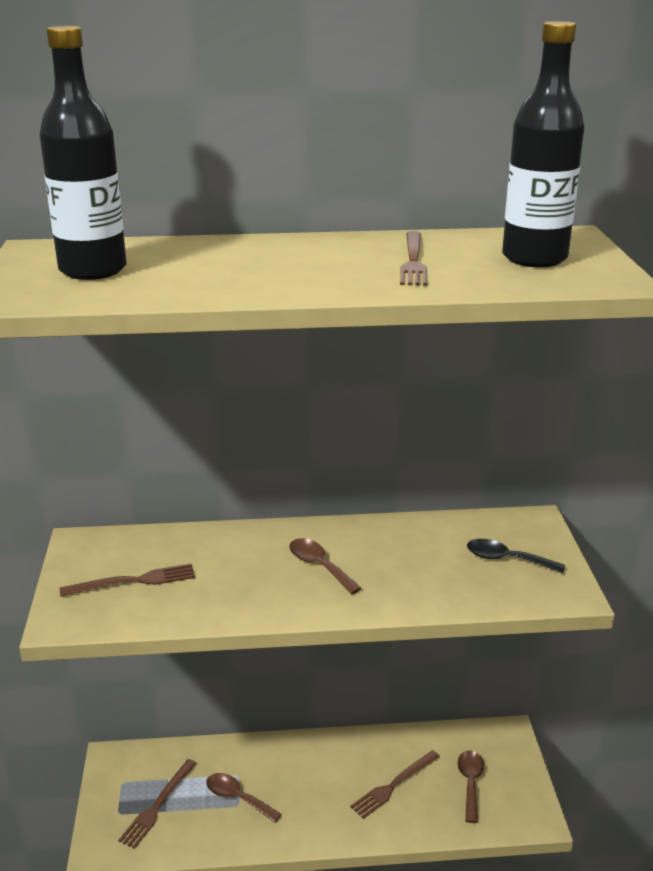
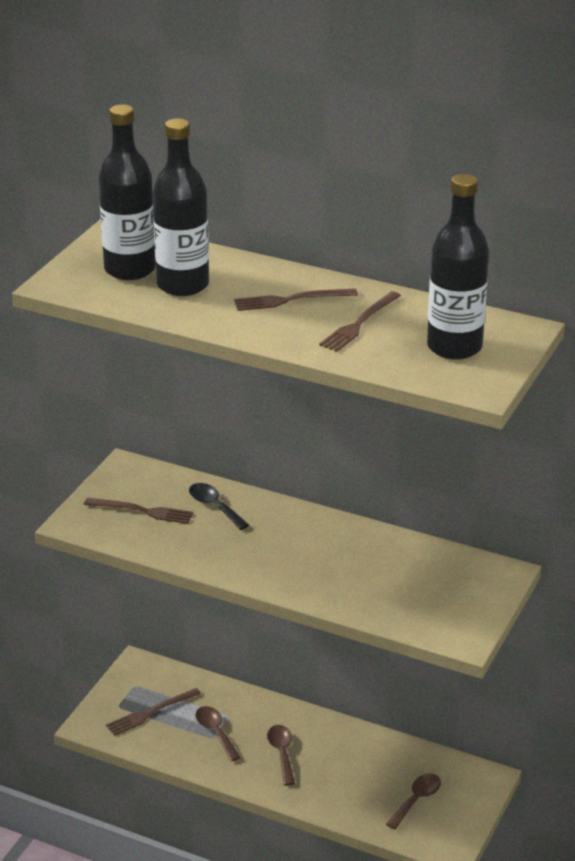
camera: 30 degrees right, 5 degrees up
(174, 270) = (183, 285): none -> black bottle
(319, 566) = (288, 547): brown spoon -> brown spoon (282, 753)
(393, 785) = (349, 775): brown fork -> brown fork (291, 300)
(506, 559) = (442, 595): black spoon -> black spoon (214, 506)

